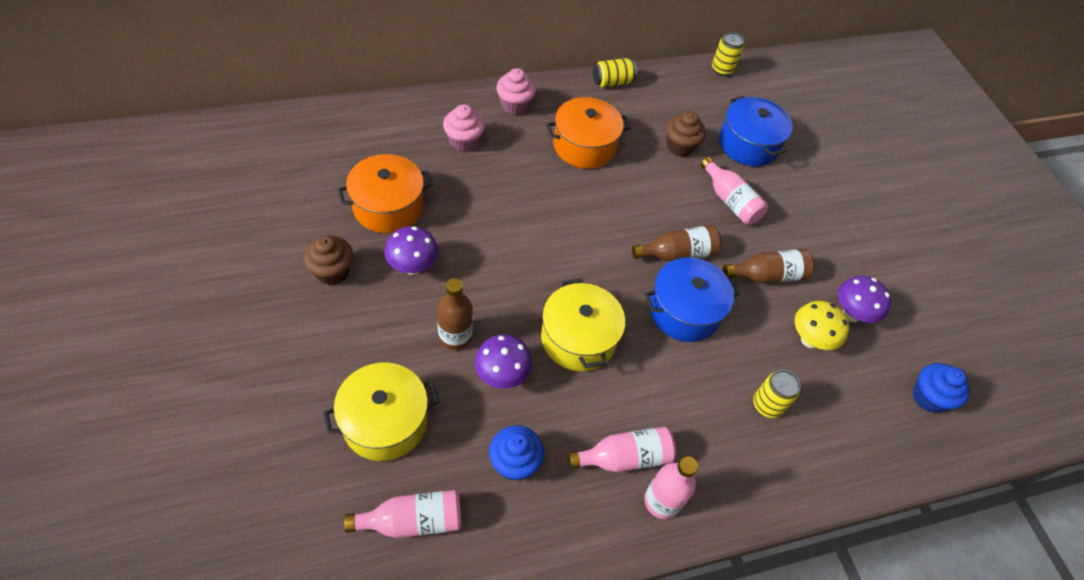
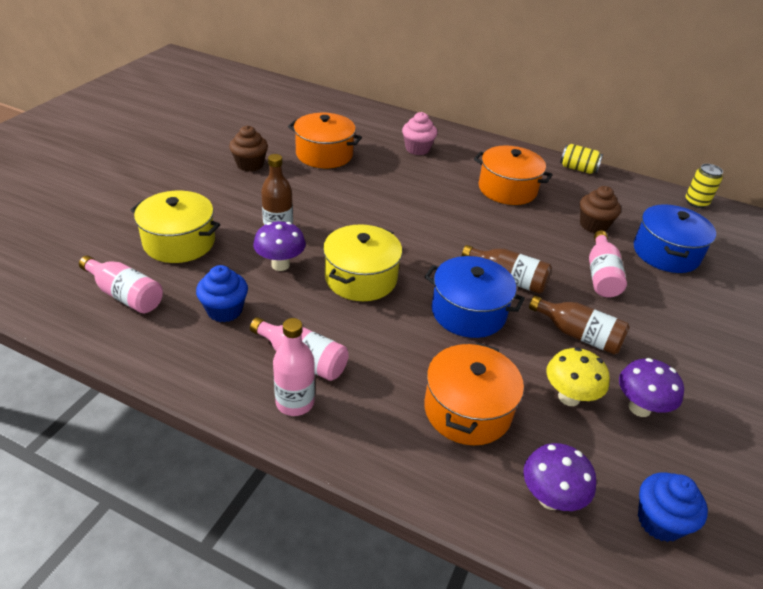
camera: 45 degrees right, 15 degrees down
(413, 267) = (300, 186): purple mushroom -> purple mushroom (550, 498)
(514, 105) = (480, 148): pink cupcake -> none
(767, 405) = (467, 410): yellow can -> orange pot

